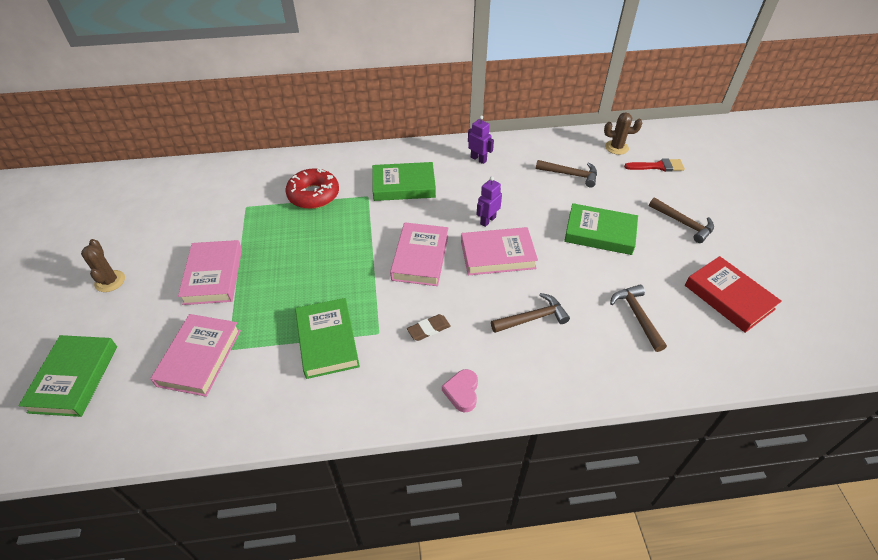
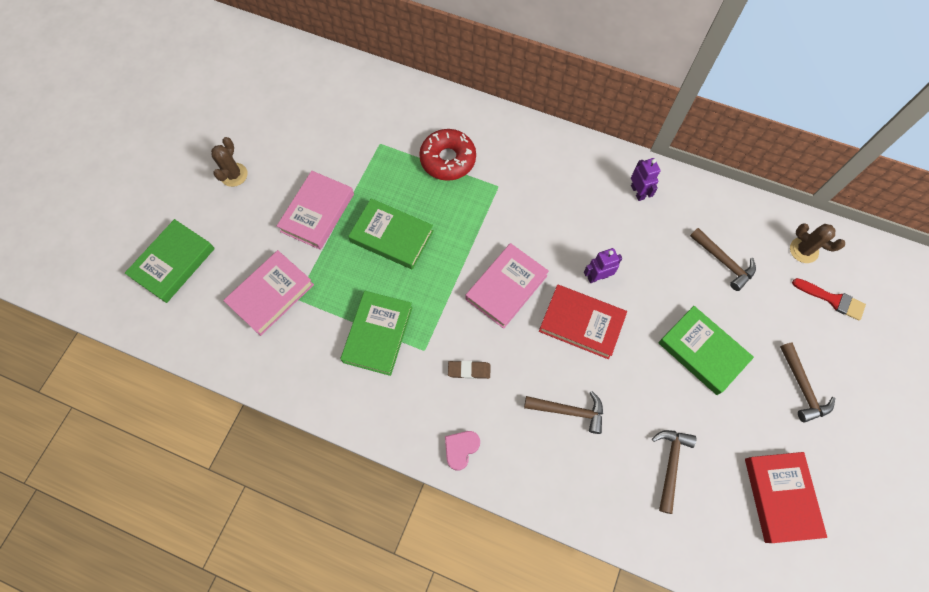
camera: 30 degrees right, 20 degrees up
(404, 185) = (540, 190): green book -> green book (392, 236)
(497, 255) = (581, 323): pink book -> red book

